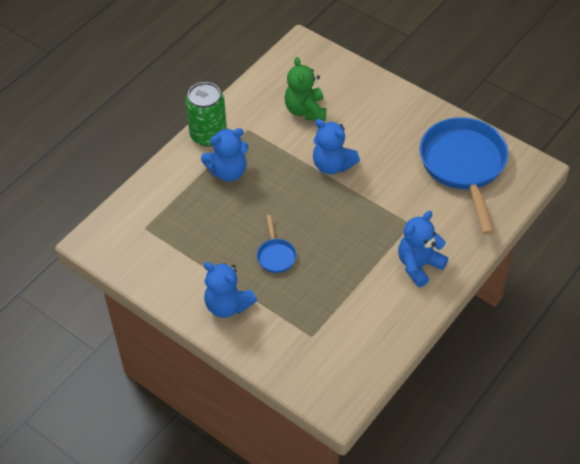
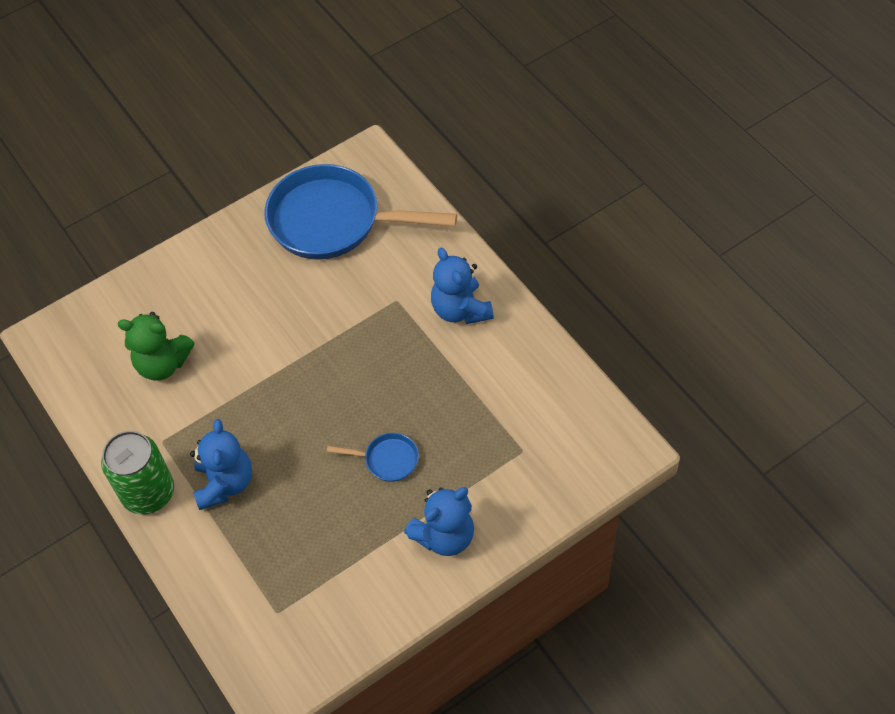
camera: 70 degrees left, 5 degrees up
(332, 165) = (269, 357): blue teddy bear -> none

